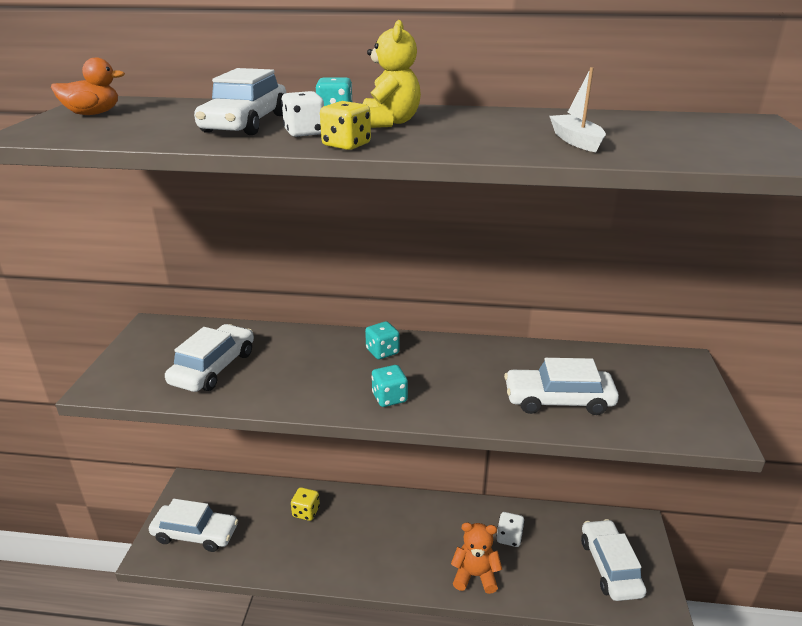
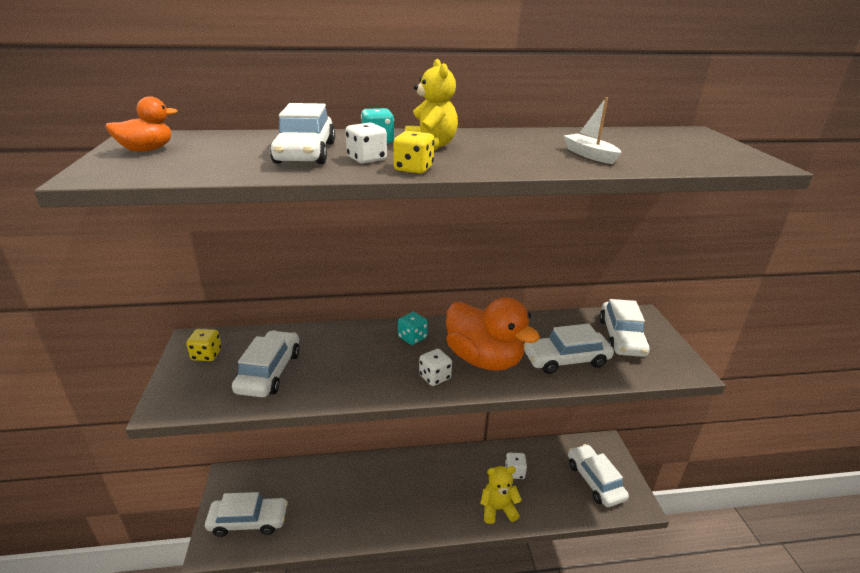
camera: 15 degrees left, 0 degrees up
(306, 512) = (343, 482): yellow dice -> yellow dice (206, 355)
(389, 398) = (435, 377): turquoise dice -> white dice
(456, 386) = (484, 359): none -> orange duck
(475, 575) = (498, 509): orange teddy bear -> yellow teddy bear
(644, 383) = (621, 337): none -> white car

